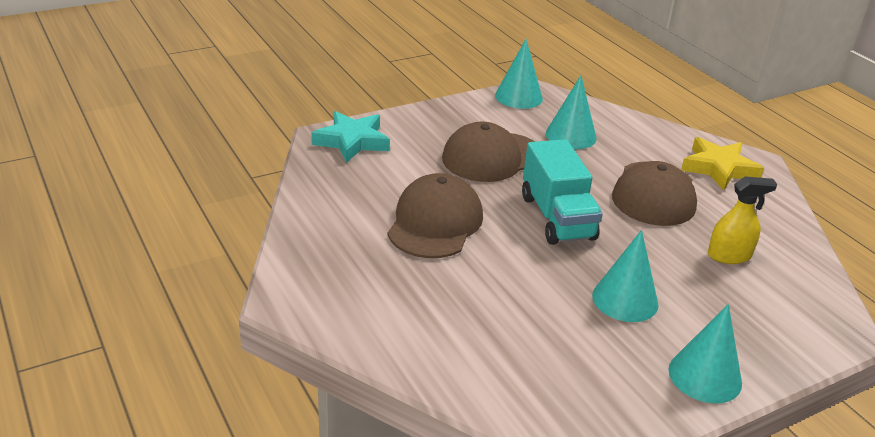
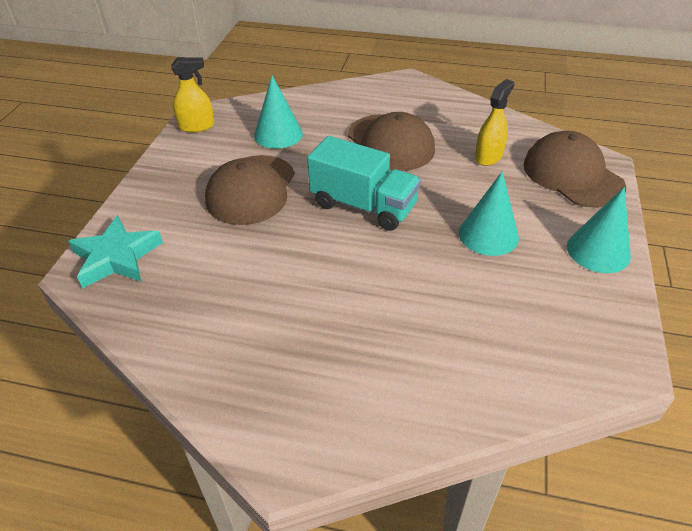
camera: 45 degrees left, 10 degrees up
(435, 222) = (292, 278): brown cap -> brown cap (572, 175)
(518, 97) = (196, 126): turquoise cone -> yellow spray bottle
(719, 168) = (396, 98): yellow star -> none

